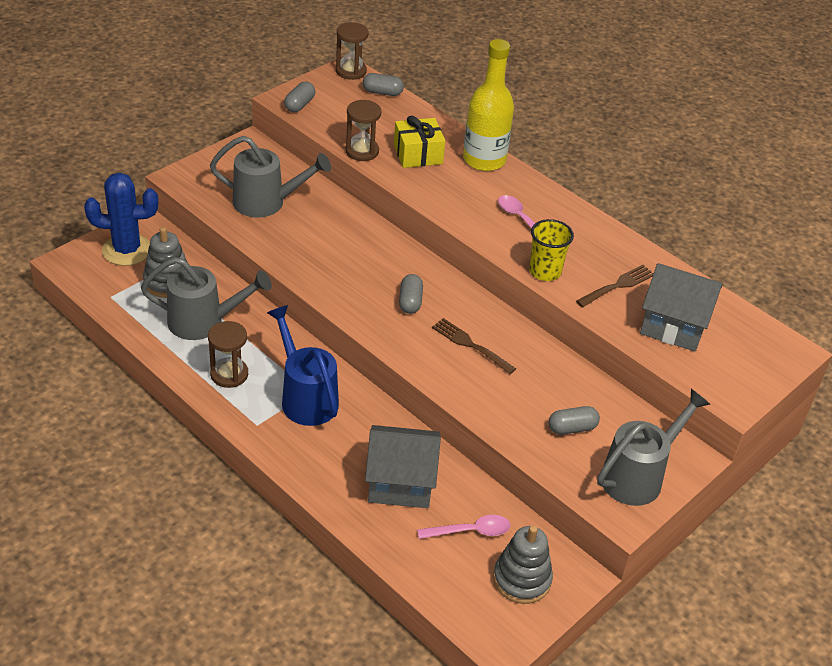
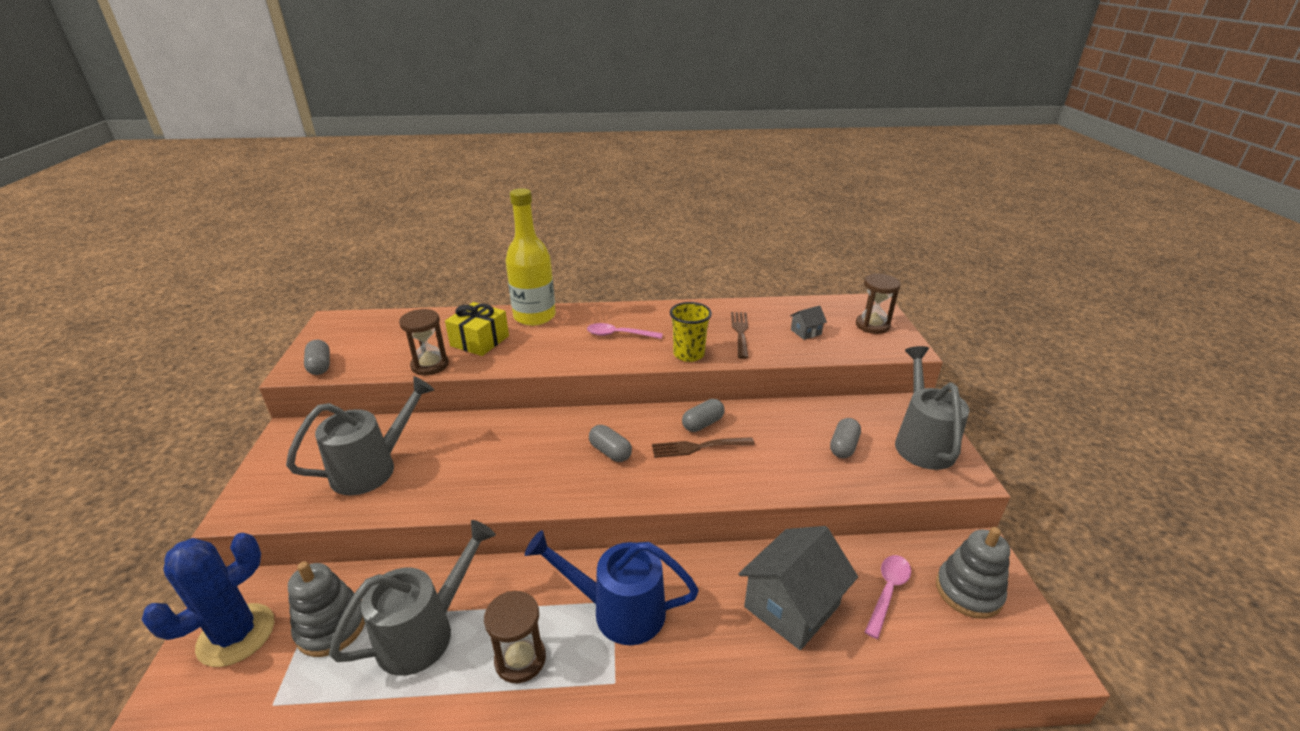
camera: 45 degrees left, 10 degrees down
(351, 71) = (336, 320): brown hourglass -> brown hourglass (872, 325)
(382, 92) = (387, 319): grey capsule -> grey capsule (702, 424)
(673, 325) = (806, 332): grey house -> grey house, size x0.45

